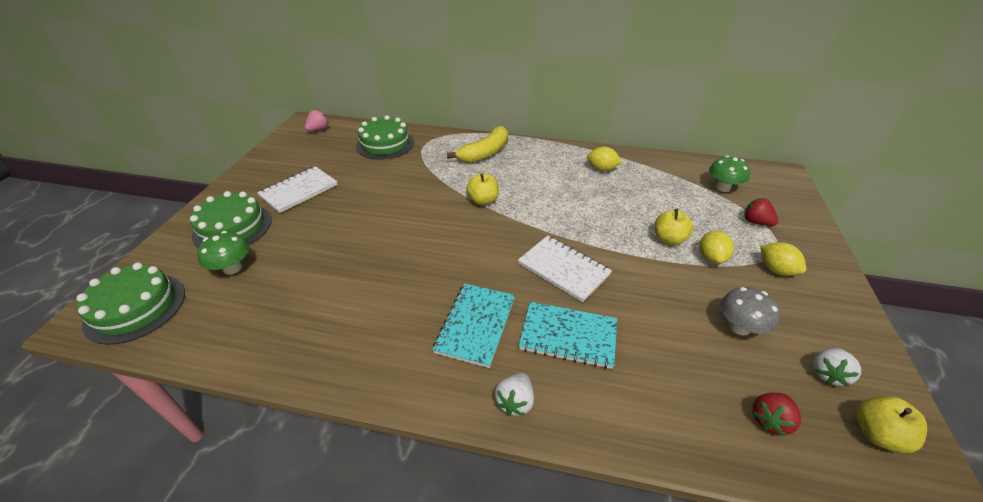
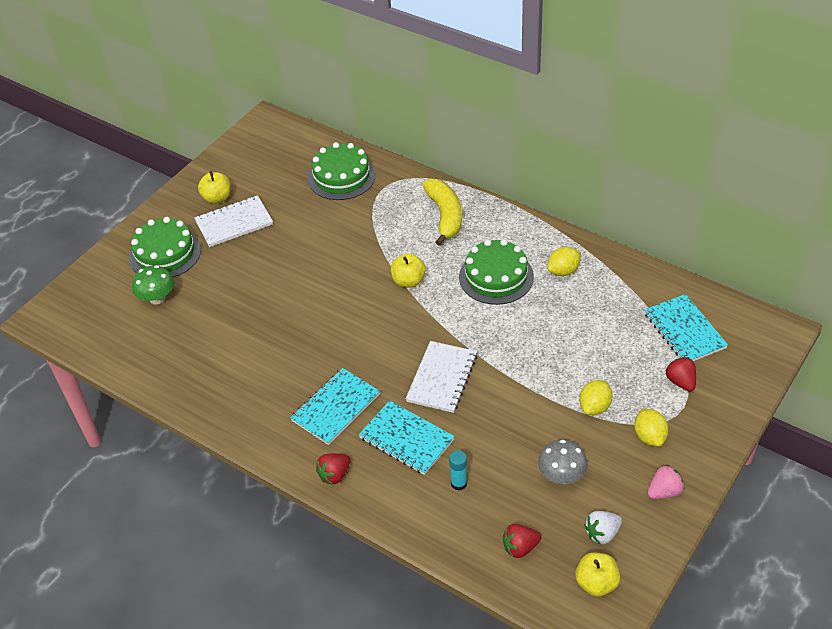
camera: 25 degrees right, 5 degrees up
(136, 307) = (79, 316): green cake -> green cake (496, 277)
(318, 130) = (277, 137): pink strawberry -> pink strawberry (664, 492)
(485, 153) = (445, 216): yellow banana -> yellow banana turned 75 degrees counterclockwise
(515, 402) = (334, 475): white strawberry -> red strawberry
(563, 269) = (442, 378): white notebook -> white notebook turned 45 degrees clockwise
(601, 169) = (563, 271): yellow lemon -> yellow lemon turned 75 degrees counterclockwise
(652, 366) = (459, 483): none -> turquoise glue stick
(668, 239) = (568, 376): yellow apple -> yellow apple (217, 198)
(722, 187) = (684, 331): green mushroom -> turquoise notebook

